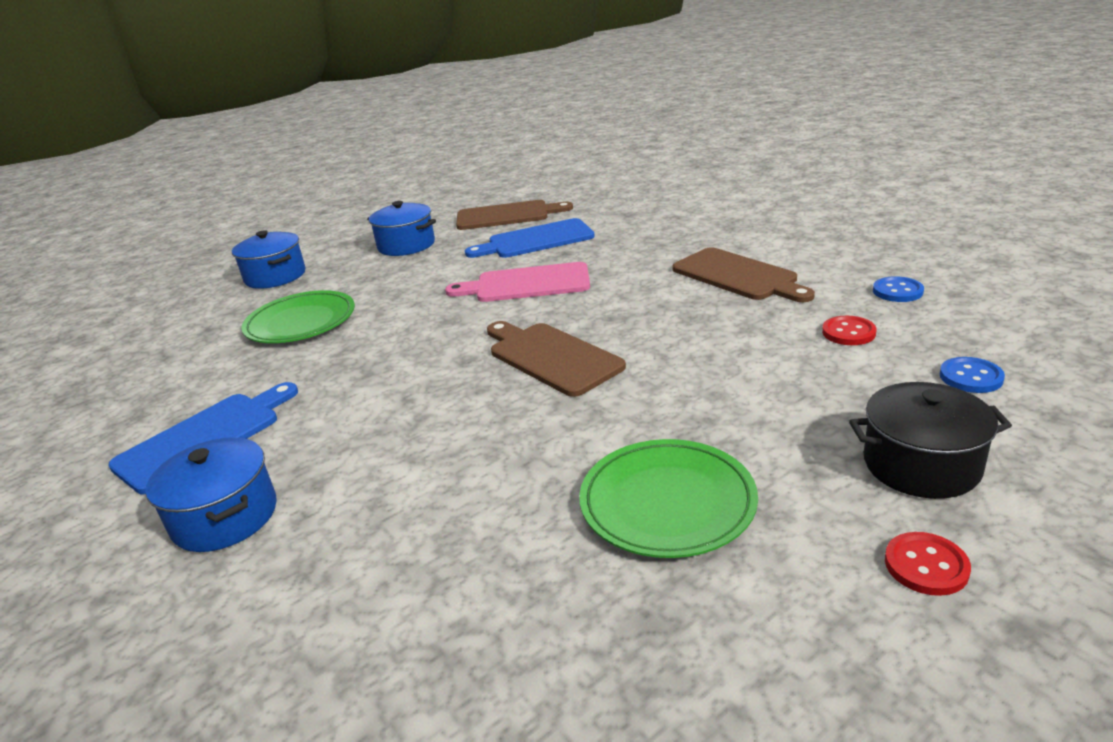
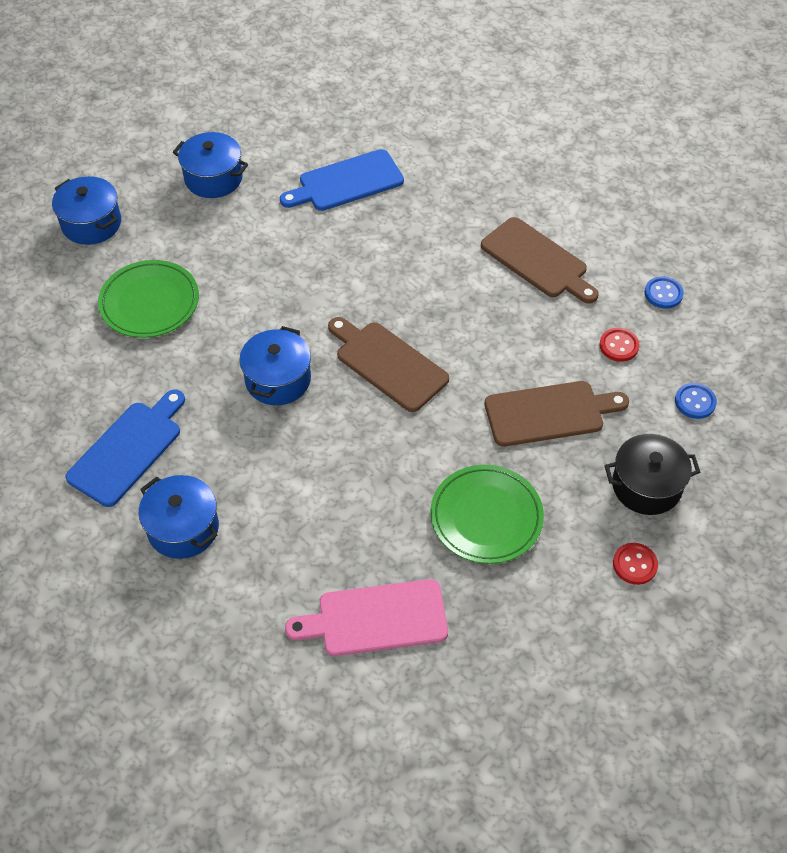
camera: 10 degrees left, 25 degrees up
(414, 374) = (278, 379): none -> blue pot
(507, 215) = (308, 130): brown cutting board -> brown cutting board (549, 413)
(527, 284) = (350, 258): pink cutting board -> pink cutting board (376, 619)

